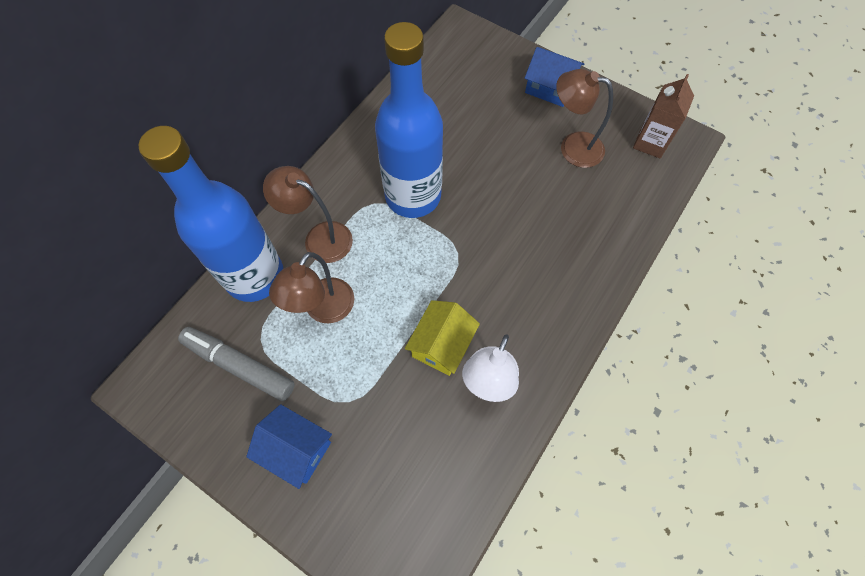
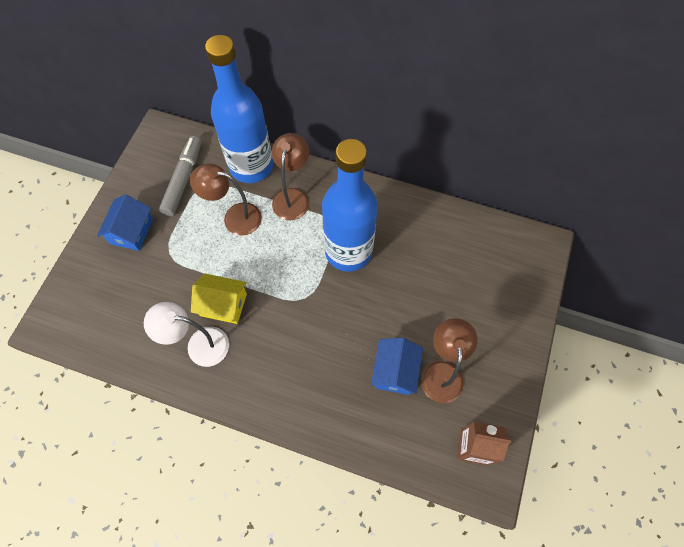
camera: 75 degrees right, 0 degrees up
(550, 88) = (504, 339): blue house -> blue house (395, 371)

